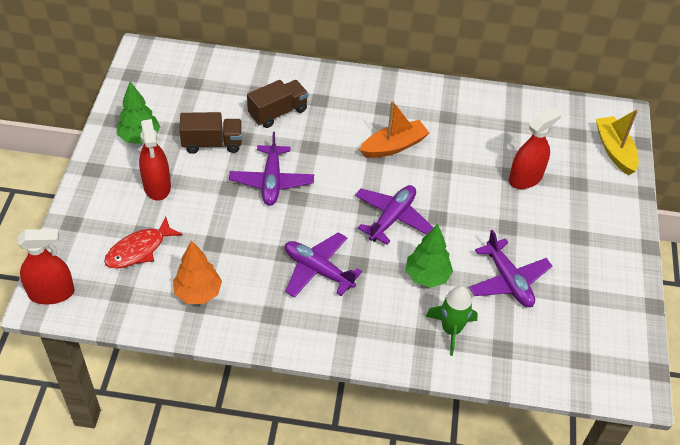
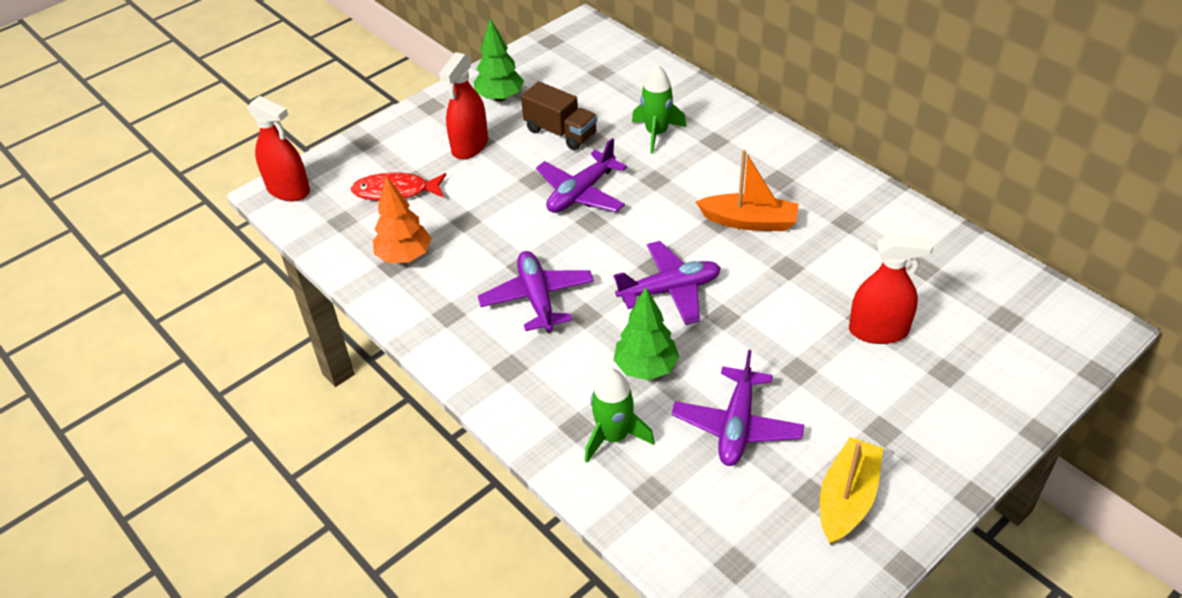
camera: 45 degrees right, 5 degrees down
(278, 112) = (656, 133): brown truck -> green rocket
(614, 150) = (1041, 361): yellow boat -> yellow boat (847, 499)

